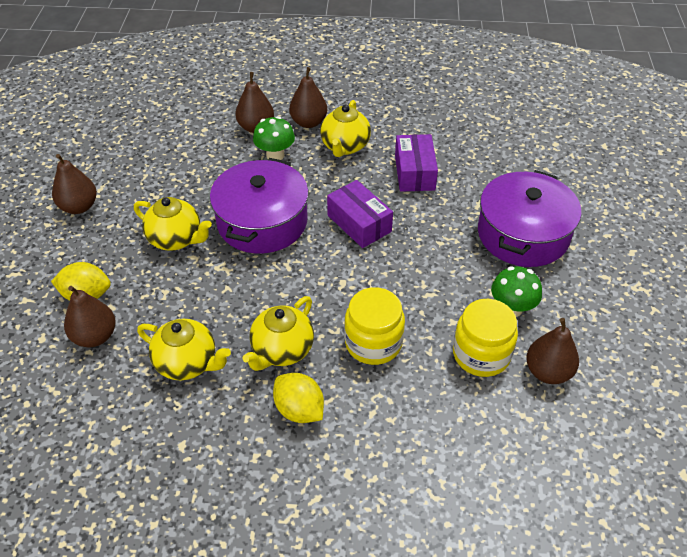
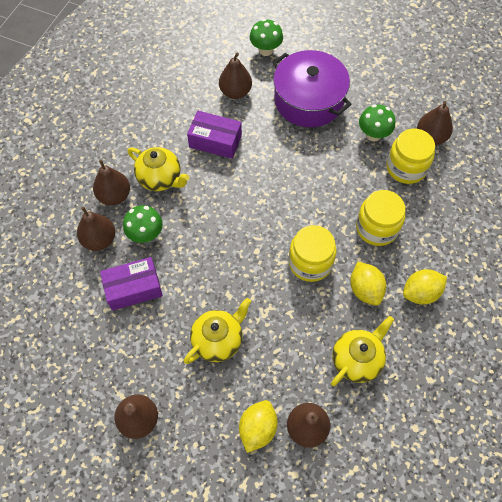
camera: 70 degrees left, 15 degrees up
(262, 222) = (225, 267): purple pot -> none
(282, 350) = (365, 290): yellow teapot -> yellow lemon
(297, 290) = (310, 262): none -> yellow jar
(359, 223) = (256, 198): purple box -> purple box (133, 288)
(490, 170) = (235, 92): none -> brown pear
(569, 179) = (266, 50): none -> green mushroom

